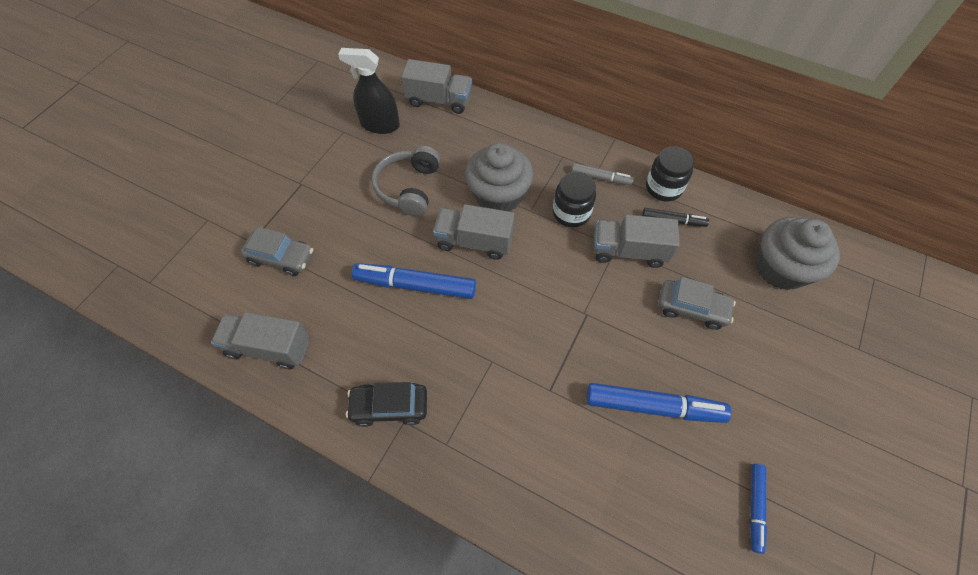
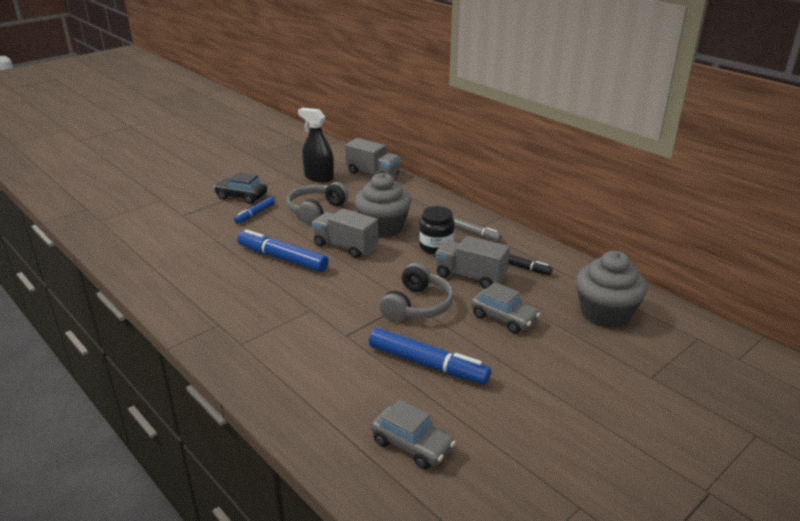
camera: 20 degrees right, 30 degrees down
(269, 347) = (153, 266): grey truck -> none
(281, 257) = (196, 226): grey car -> grey car (412, 445)
(389, 407) = (214, 314): black car -> black car (241, 196)
(599, 317) = (417, 306): none -> grey headphones
(663, 188) = (527, 248): black jar -> none
(755, 507) = (478, 446): blue marker -> blue marker (255, 214)

